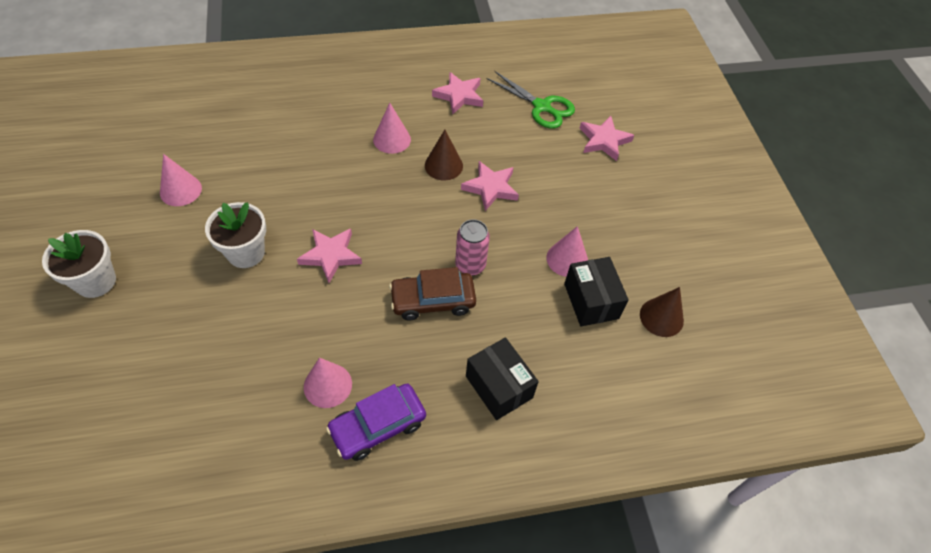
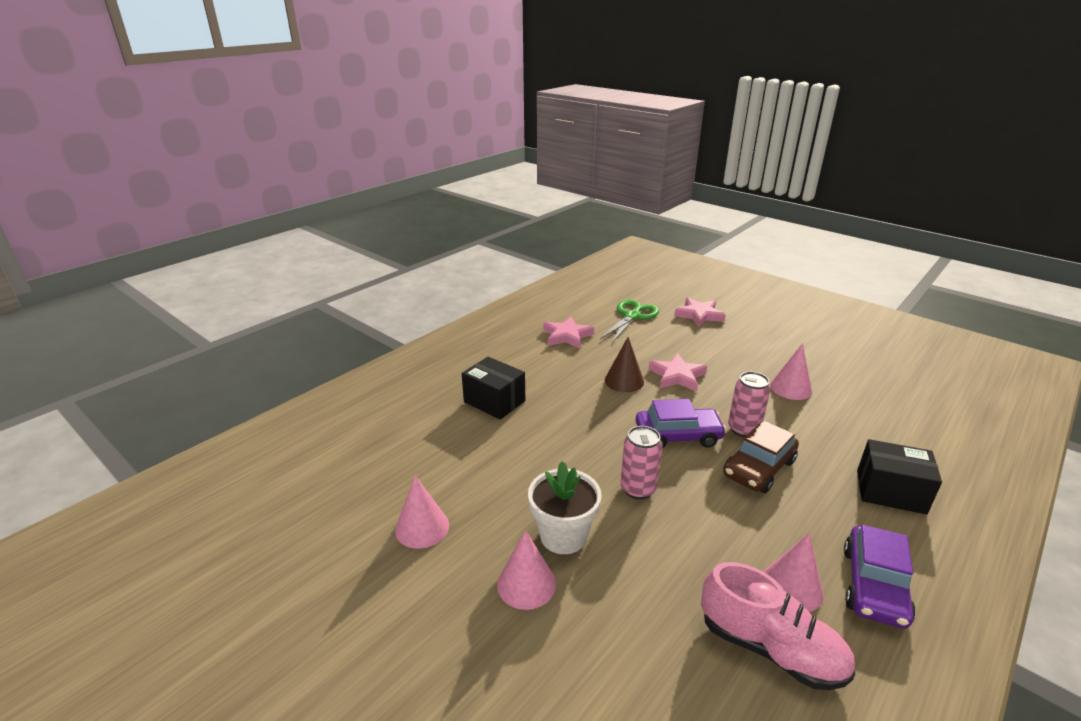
camera: 35 degrees left, 25 degrees down
(96, 281) = (440, 675): white flower pot -> none
(263, 403) = (770, 648): none -> pink shoe
(330, 255) = (638, 489): pink star -> pink can
(392, 139) = (560, 385): pink cone -> pink cone (526, 584)
(415, 237) = (678, 436): none -> purple car
(541, 107) = (632, 316): green scissors -> green scissors turned 60 degrees counterclockwise
(591, 301) = (844, 402): black box -> black box (494, 401)
(661, 317) = (891, 386): brown cone -> none

